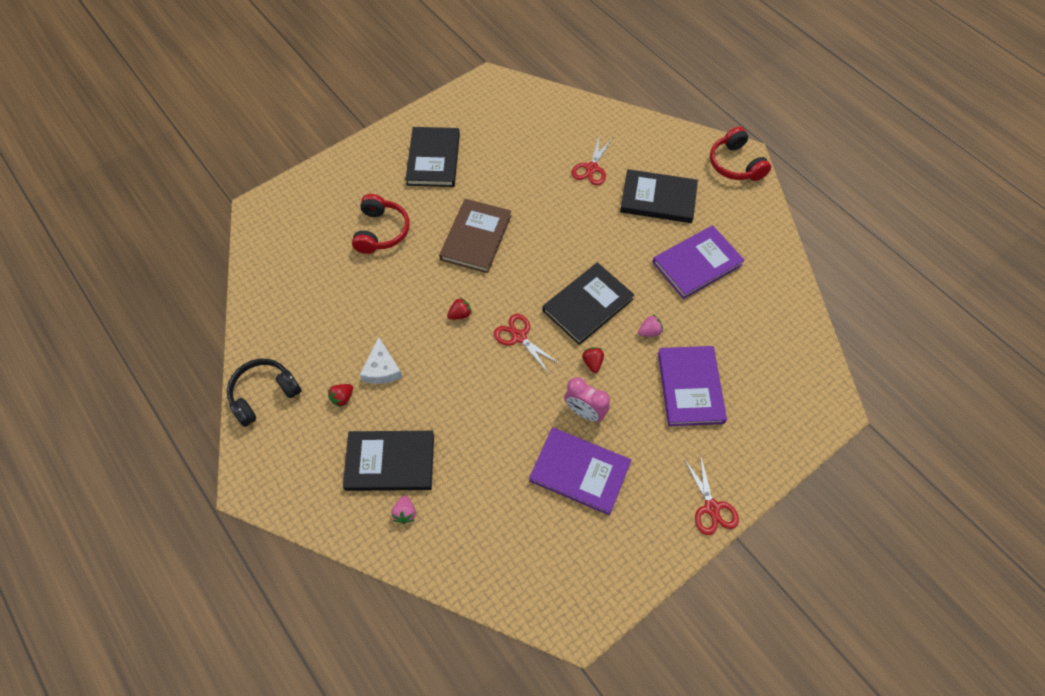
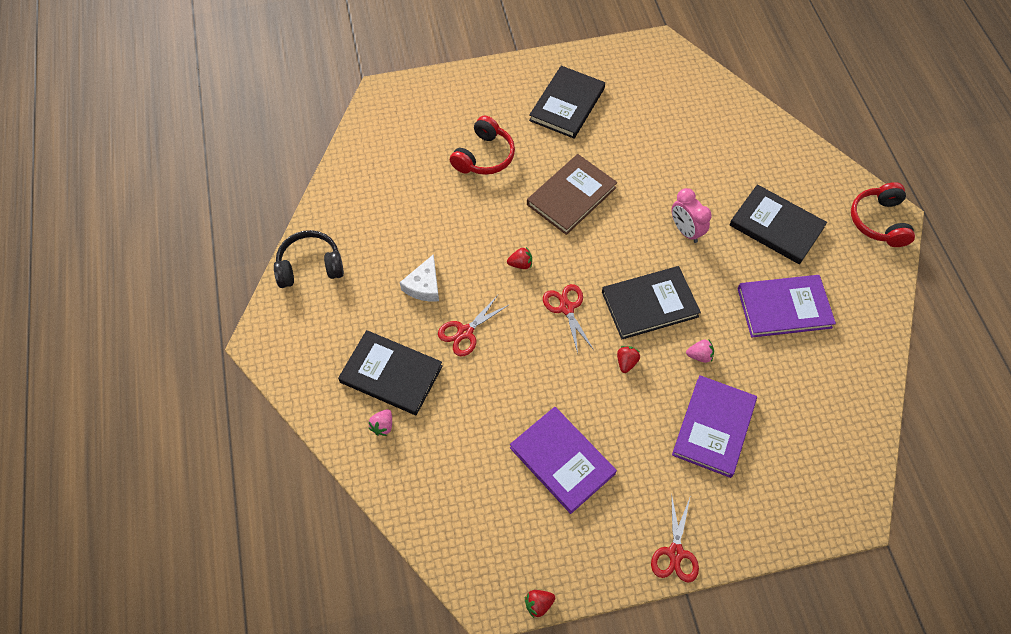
camera: 25 degrees right, 0 degrees up
(342, 398) = (376, 298): red strawberry -> red strawberry (538, 604)
(584, 412) = (595, 406): pink clock -> pink clock (685, 231)
(591, 168) = (721, 170): red scissors -> red scissors (465, 332)

